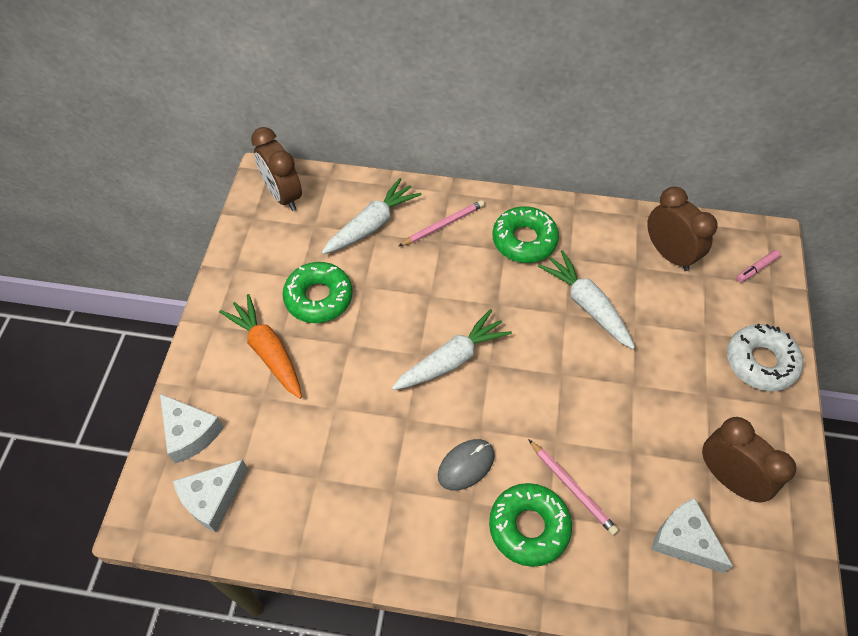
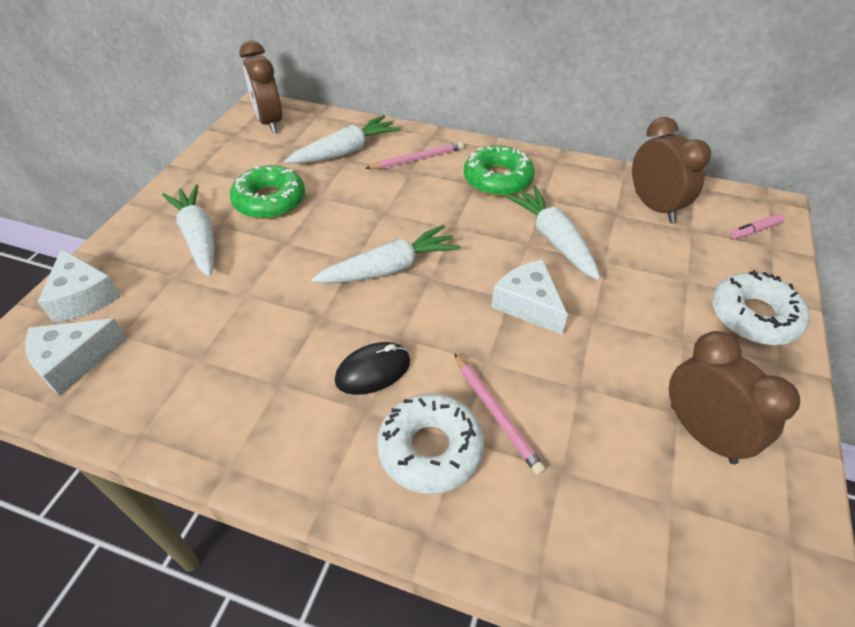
camera: 10 degrees right, 10 degrees down
(267, 351) = (198, 237): orange carrot -> white carrot
(466, 465) = (373, 371): grey mouse -> black mouse
(529, 527) = (430, 449): green donut -> white donut
(684, 540) = (633, 497): white cheese -> white cheese (528, 305)

